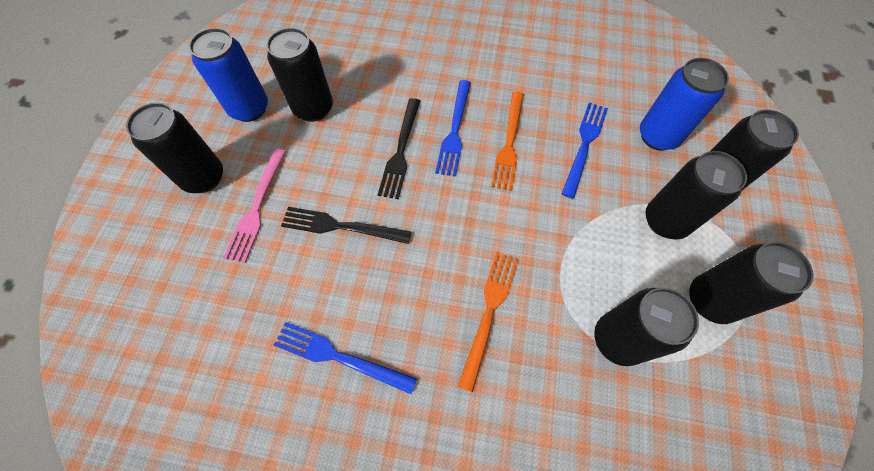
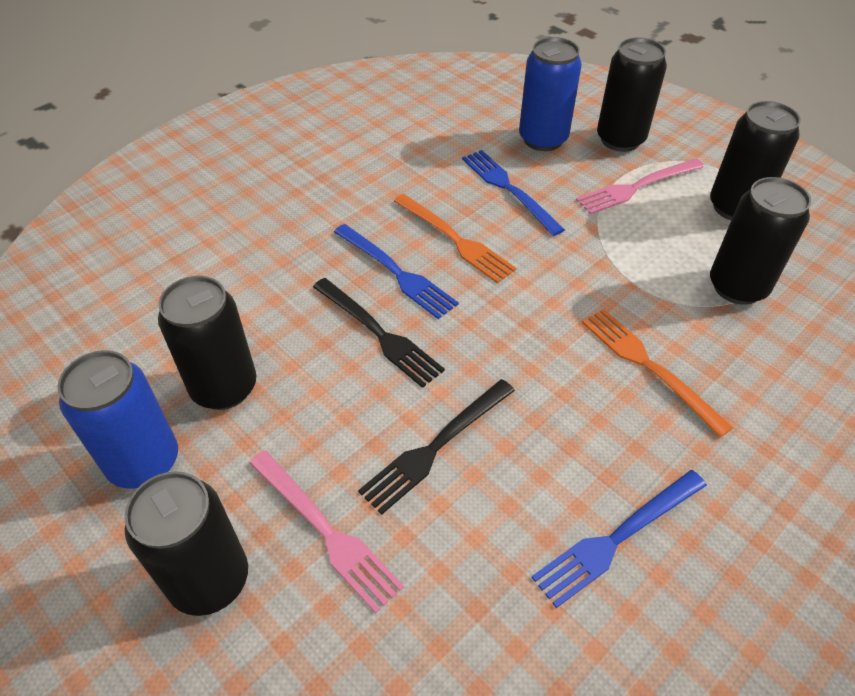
camera: 55 degrees left, 15 degrees down
(665, 221) = (637, 187): black can -> pink fork

